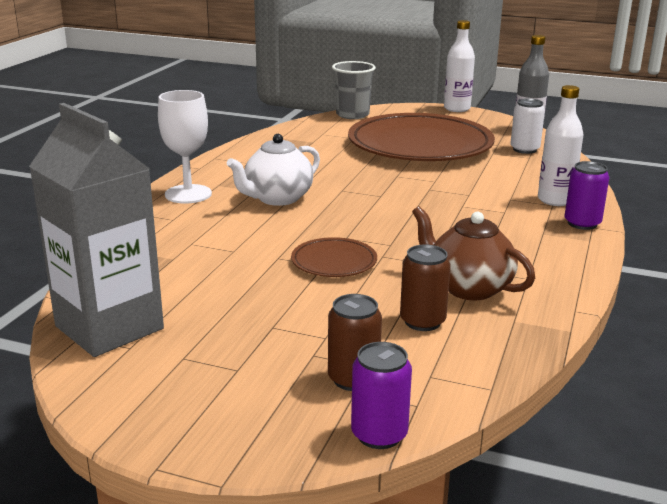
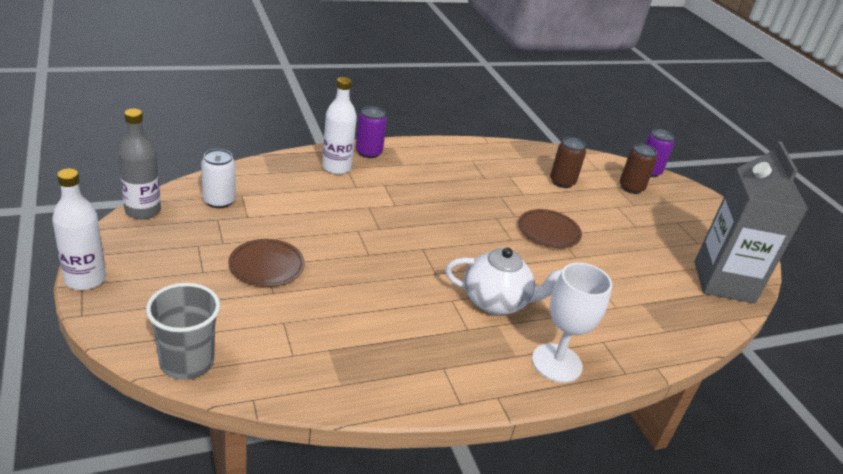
camera: 135 degrees left, 10 degrees up
(420, 145) = (266, 266): brown plate -> brown plate, size x0.43
(468, 287) = (509, 176): brown teapot -> none

